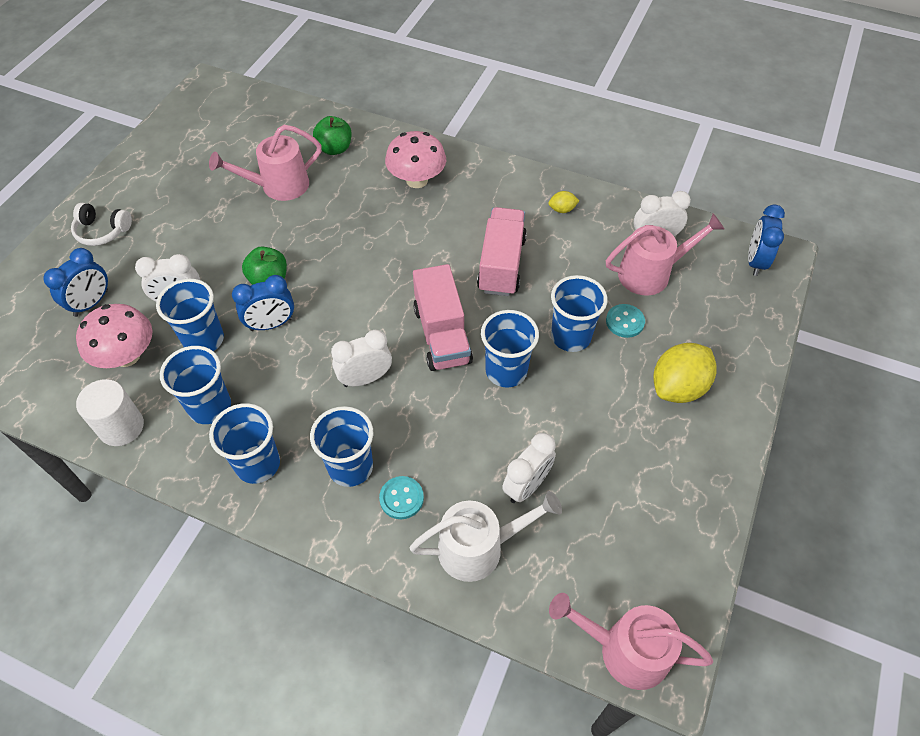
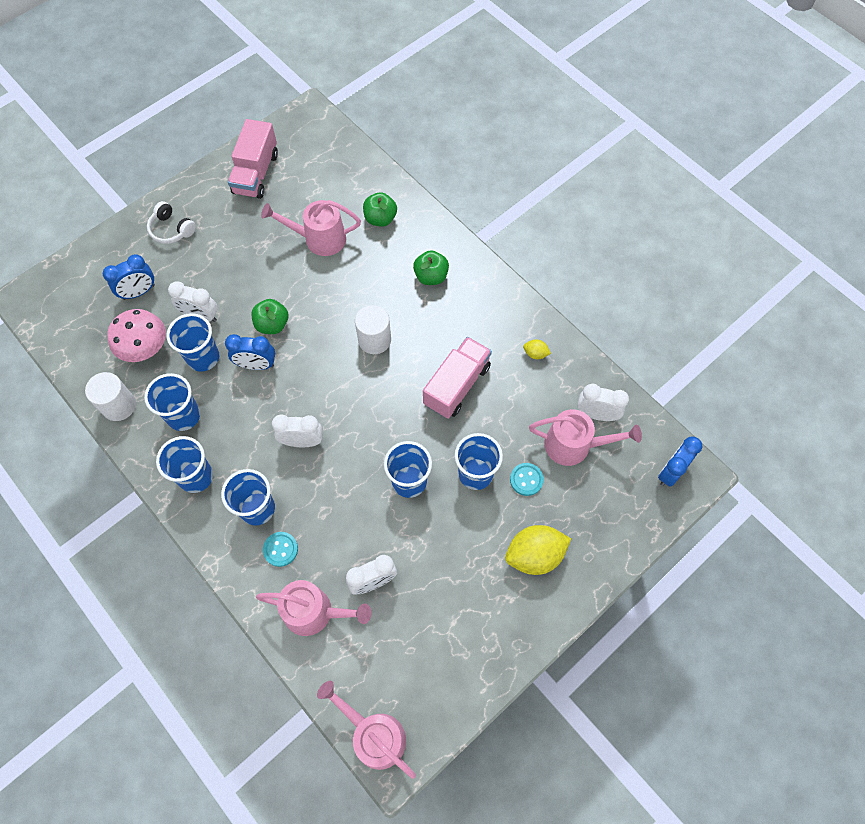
camera: 25 degrees right, 10 degrees up
(391, 255) = (374, 340): none -> white cylinder
(417, 180) = (431, 276): pink mushroom -> green apple
(442, 335) = (377, 429): pink truck -> pink truck (256, 173)
(479, 547) = (315, 612): white watering can -> pink watering can

